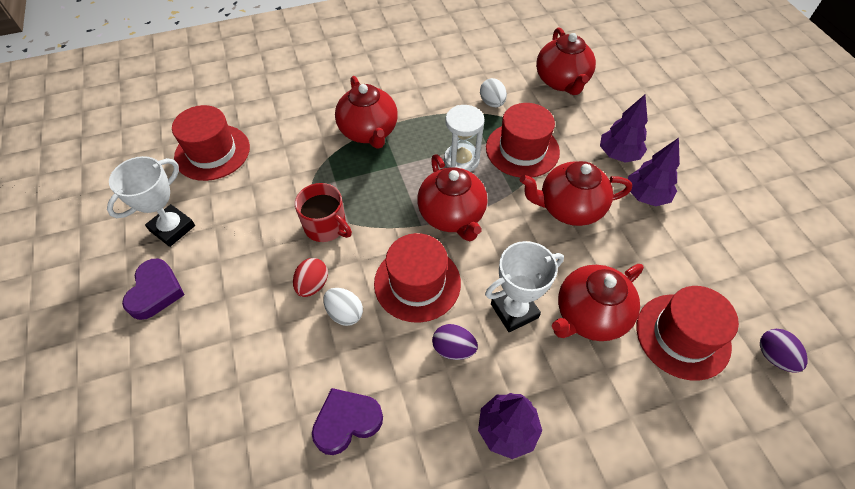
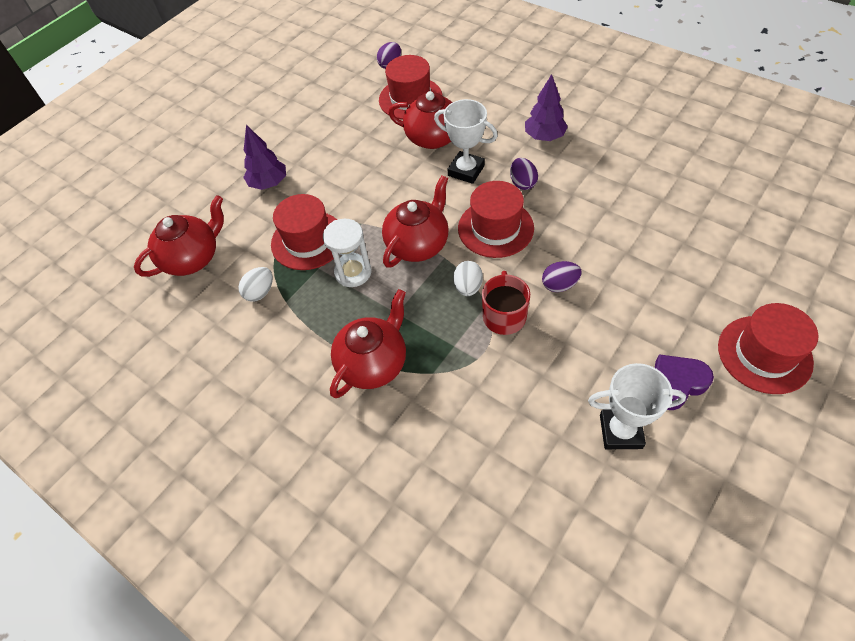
camera: 120 degrees left, 0 degrees up
(212, 152) = (516, 485): red hat -> red hat (764, 354)
(312, 285) = (559, 285): red egg -> purple egg
(345, 313) = (559, 251): white egg -> white egg (468, 287)
(346, 422) = (620, 201): purple heart -> none
(569, 208) = (350, 185): red teapot -> none
(646, 196) = (303, 153): purple tree -> none

